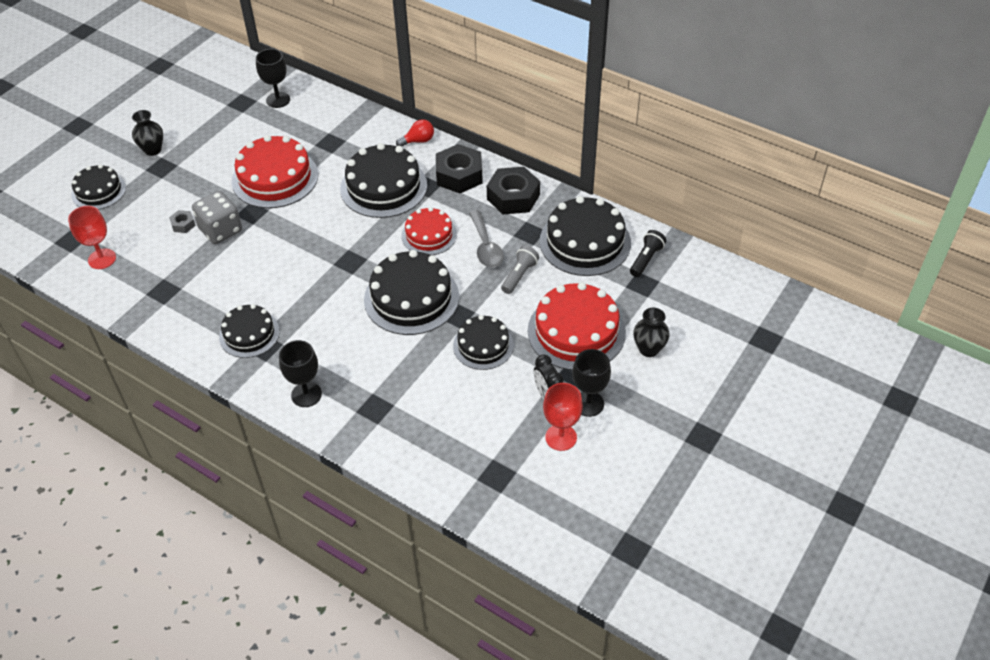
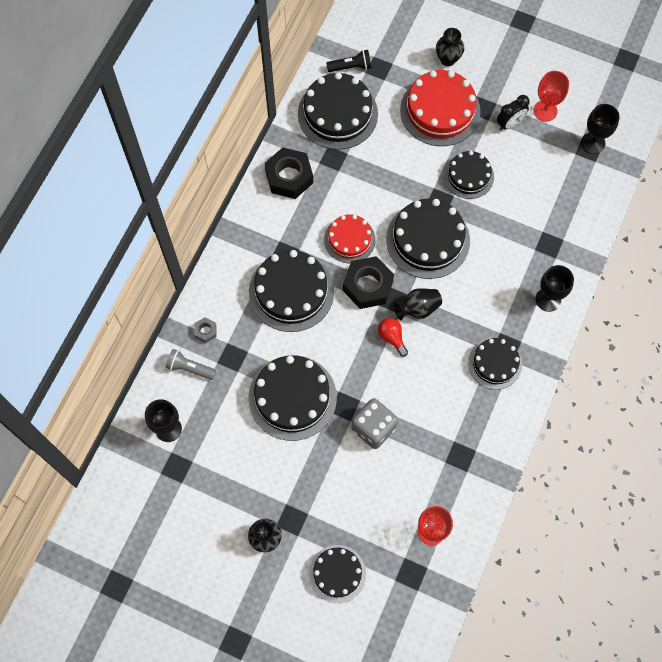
camera: 100 degrees left, 20 degrees up
(183, 224) = (371, 467): grey nut -> grey nut (205, 331)
(275, 178) = (292, 397): red cake -> black cake
(333, 279) = (418, 309): none -> black vase
(418, 141) = (220, 273): red light bulb -> red light bulb (392, 337)
(459, 175) = (265, 227): black nut -> black nut (368, 286)
(485, 246) = (356, 190): grey spoon -> none
(519, 275) = (386, 159): grey flashlight -> grey flashlight (190, 368)
(588, 404) = (510, 95): black goblet -> black goblet (593, 143)
(646, 259) = (350, 67): black flashlight -> black flashlight turned 150 degrees clockwise

